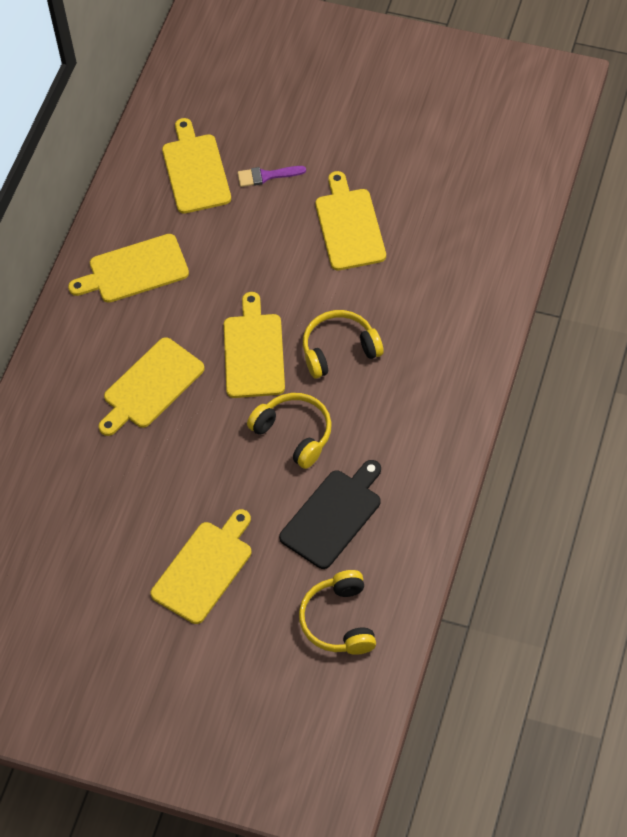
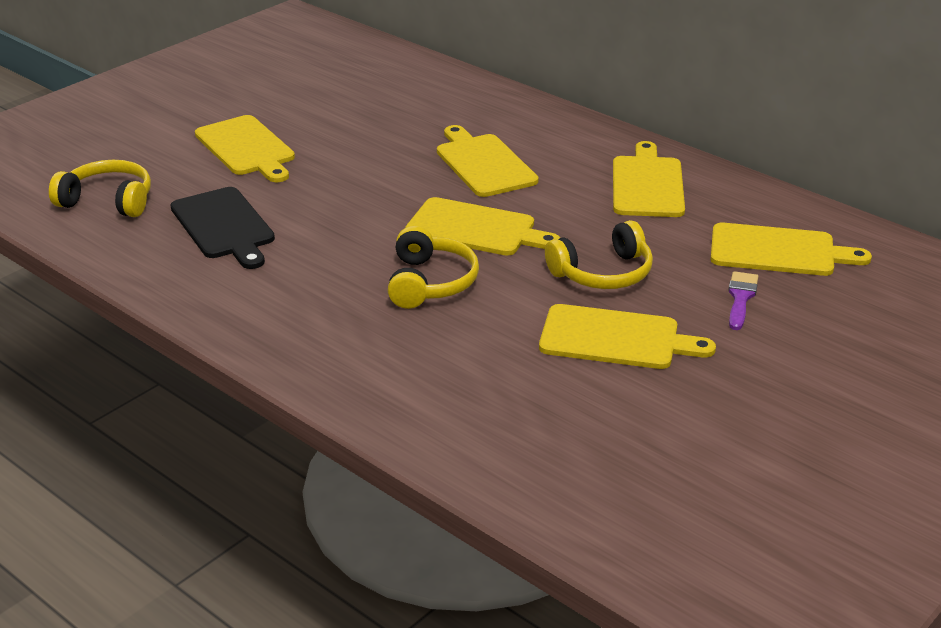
camera: 110 degrees right, 25 degrees down
(294, 434) = (346, 228): yellow headphones -> yellow headphones (603, 273)

